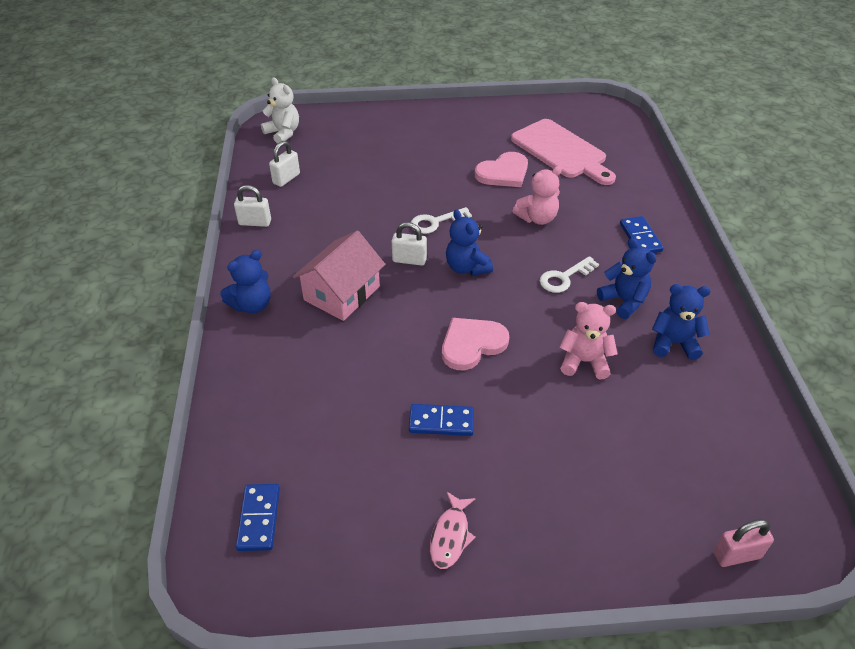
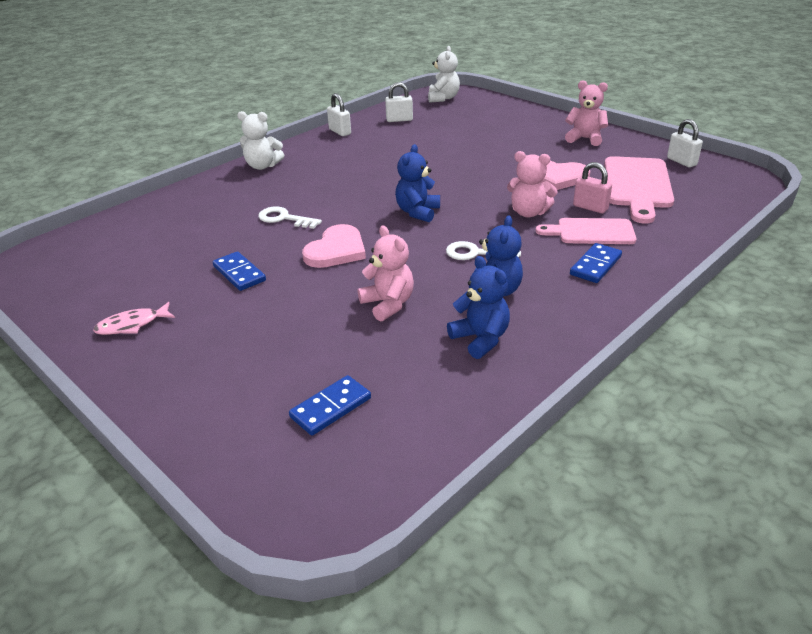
camera: 50 degrees right, 10 degrees down
(252, 305) = (262, 166): blue teddy bear -> white teddy bear
(259, 518) = (82, 252): blue domino -> blue domino (330, 407)
(342, 293) = (317, 185): pink house -> none
(409, 260) = (389, 190): white padlock -> white padlock (681, 161)
(435, 222) = (447, 180): white key -> white key (284, 218)
(464, 123) = (585, 139): none -> pink teddy bear
(472, 344) = (336, 250): pink heart -> pink heart turned 105 degrees clockwise
(597, 210) = (591, 232): none -> pink cutting board
(736, 555) = (250, 482): pink padlock -> pink padlock (590, 207)

